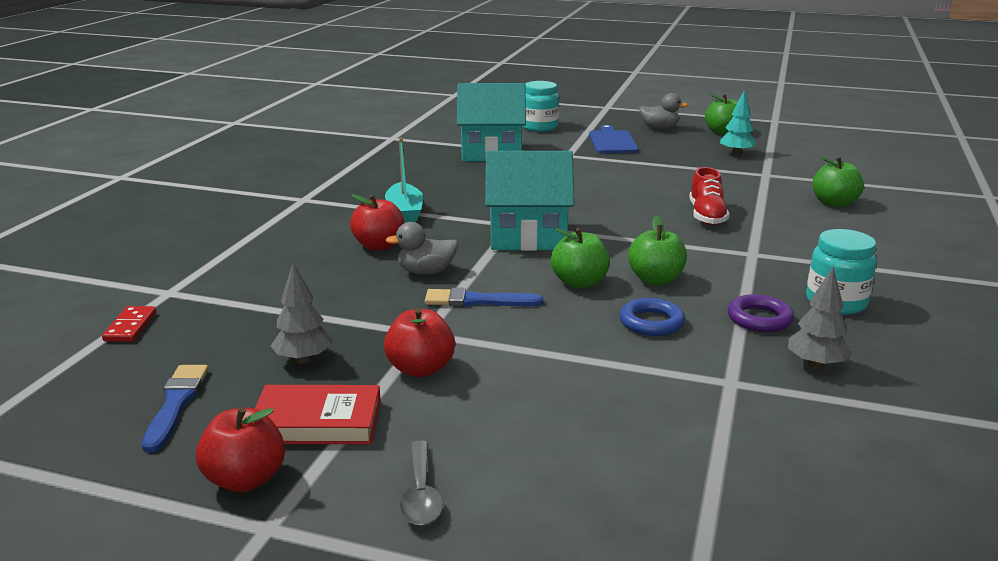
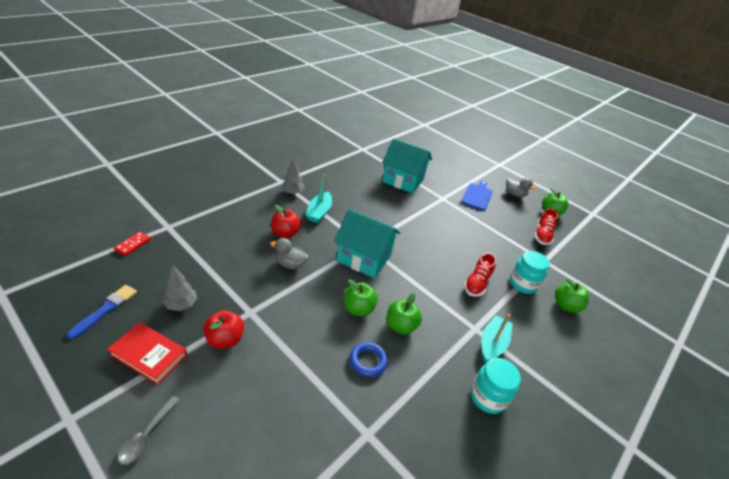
camera: 20 degrees right, 15 degrees up
(245, 479) = (87, 380): red apple -> none
(477, 301) = (295, 299): blue brush -> none
(539, 127) = (446, 168): turquoise jar -> turquoise jar (523, 284)
(736, 154) = (542, 235): turquoise tree -> red shoe
(759, 319) = (430, 388): purple ring -> none
(788, 259) = (492, 344): none -> turquoise boat
(815, 365) = (427, 446): grey tree -> grey tree (292, 193)

